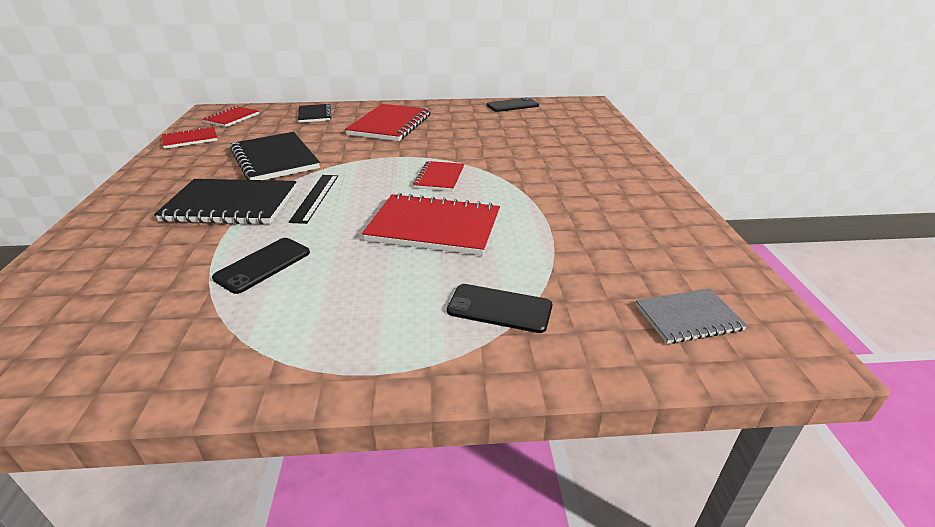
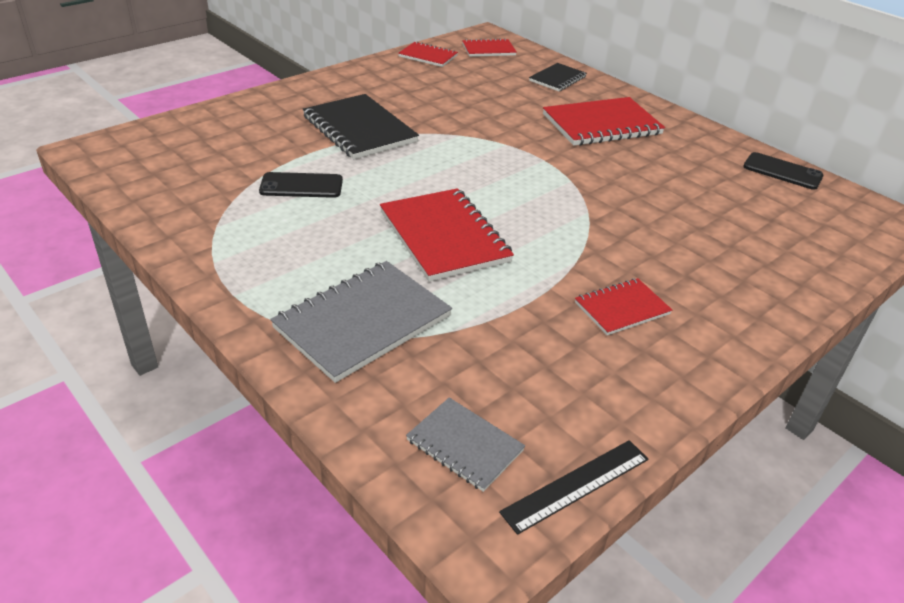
camera: 50 degrees right, 5 degrees up
(274, 159) = (449, 107): black notebook -> none
(315, 197) = (415, 157): black ruler -> black ruler (576, 485)
(439, 178) = (535, 200): red notebook -> red notebook (622, 308)
(499, 308) = (362, 322): black phone -> grey notebook

